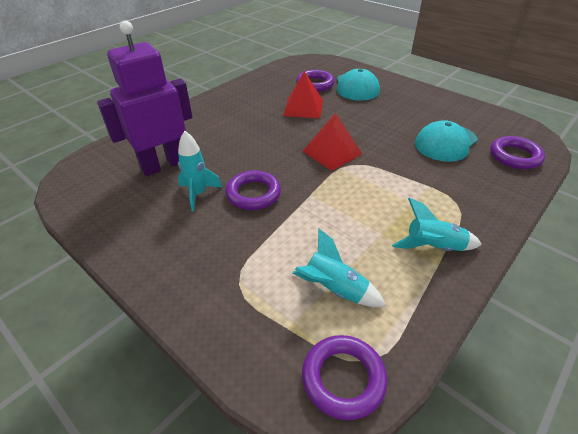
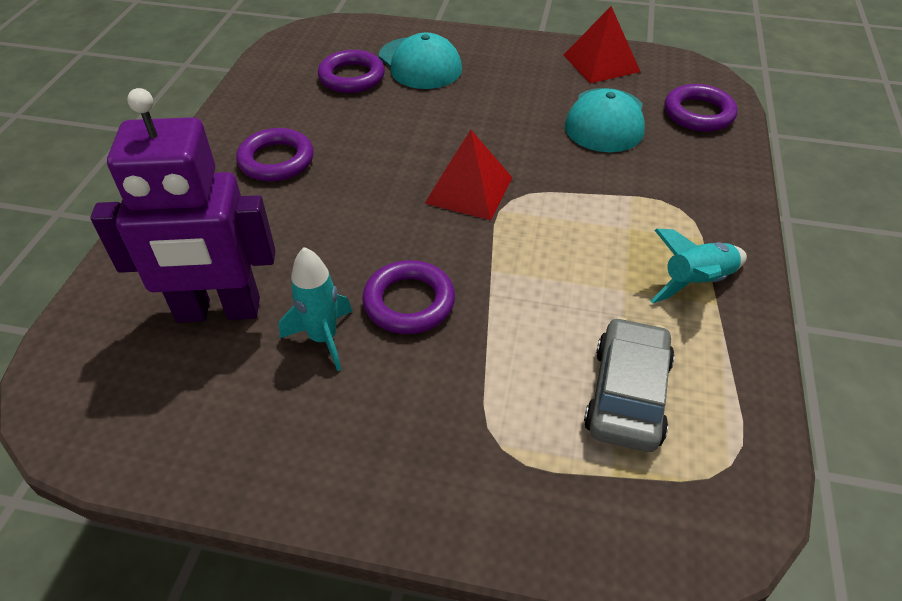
camera: 30 degrees left, 5 degrees up
(163, 165) = (218, 311): purple robot -> purple robot turned 120 degrees counterclockwise
(303, 108) = (367, 126): red pyramid -> red pyramid (601, 63)
(334, 289) = (627, 395): turquoise rocket -> grey car
(343, 378) = (721, 503): purple ring -> purple ring (276, 160)

